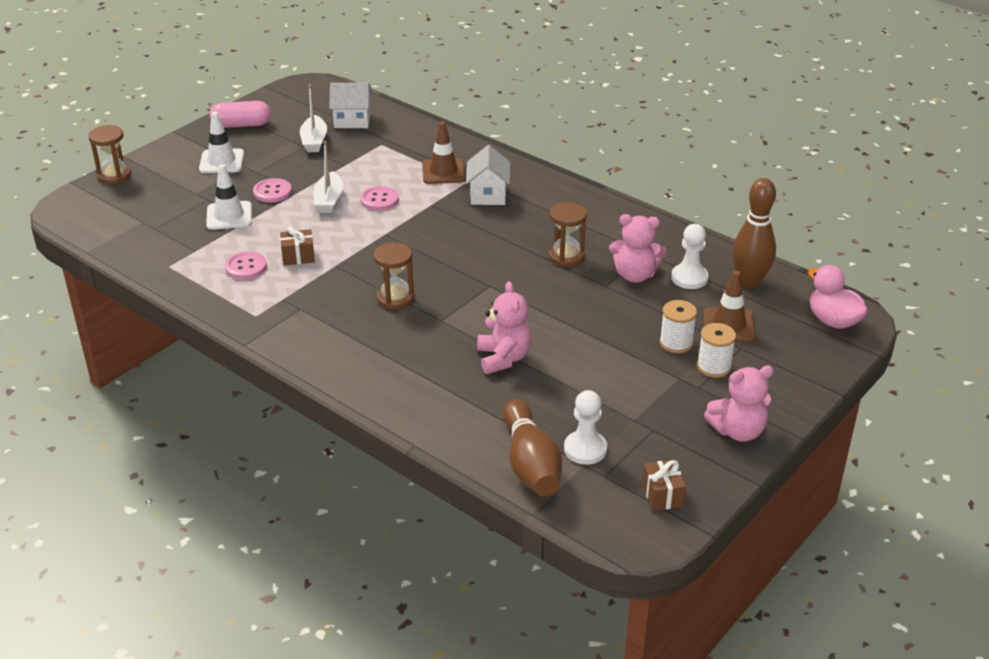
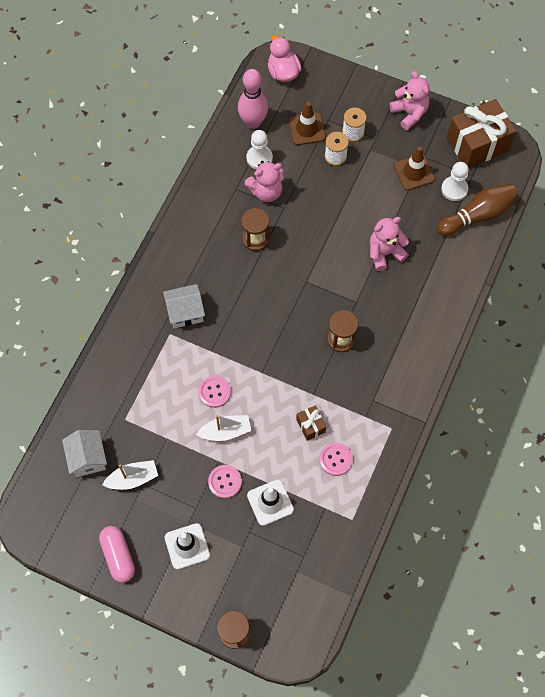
camera: 105 degrees left, 30 degrees up
(443, 172) = (158, 355): brown traffic cone -> brown traffic cone (414, 172)
(635, 275) = (266, 191): pink teddy bear -> pink teddy bear turned 75 degrees clockwise
(662, 495) = (477, 144): brown gift -> brown gift, size x2.20
(749, 282) = (253, 122): brown bowling pin -> pink bowling pin
(833, 321) = (283, 72): pink duck -> pink duck turned 120 degrees clockwise

